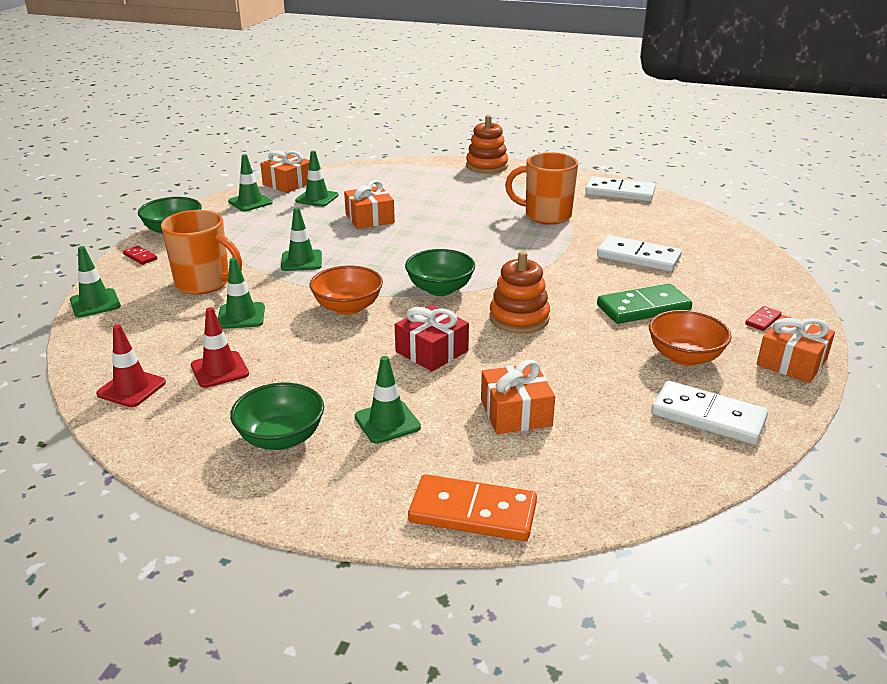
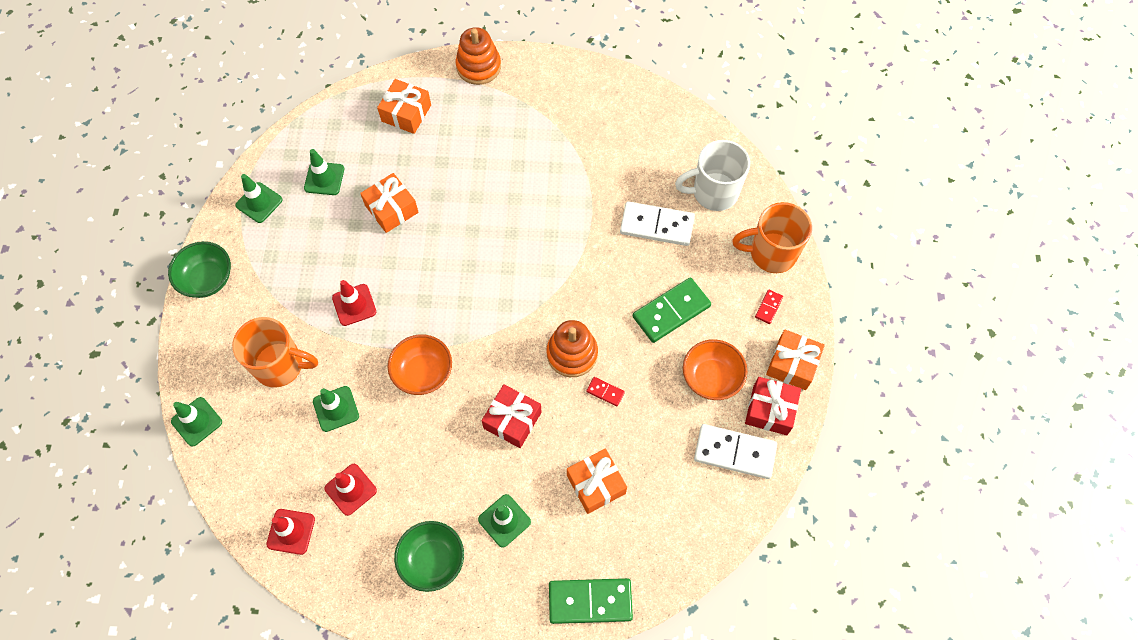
camera: 15 degrees left, 35 degrees up
(140, 257) = (198, 334): red domino -> red domino (605, 392)
(288, 183) = (282, 153): orange gift -> orange gift (406, 113)
(301, 261) = (354, 305): green traffic cone -> red traffic cone
(440, 289) = (494, 323): green bowl -> none
(473, 512) = (590, 601): orange domino -> green domino
(546, 216) = (560, 164): orange mug -> orange mug (771, 253)
(619, 192) = (623, 98): white domino -> none
(705, 247) = (713, 192): none -> white mug
(760, 391) = (770, 410): none -> red gift

